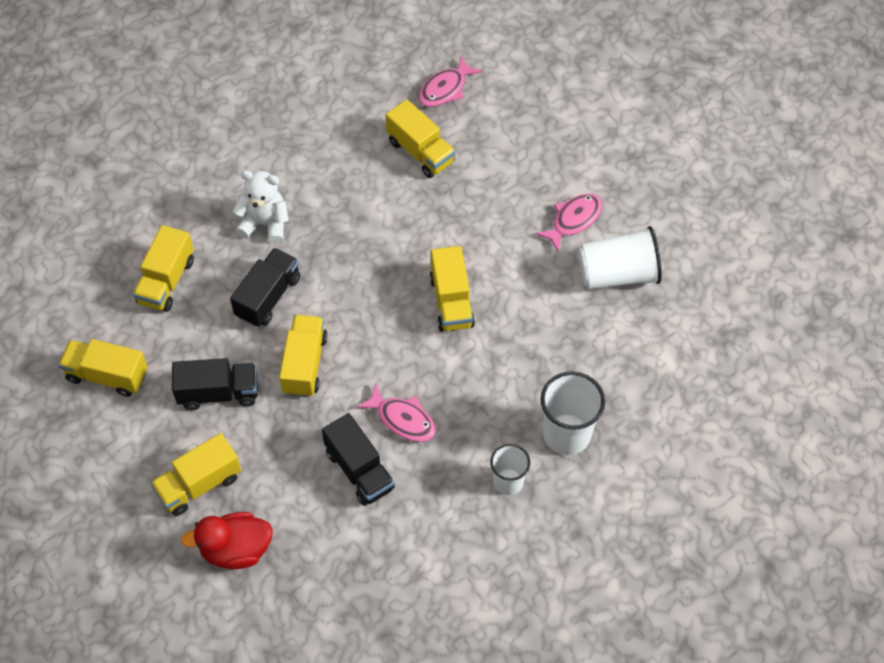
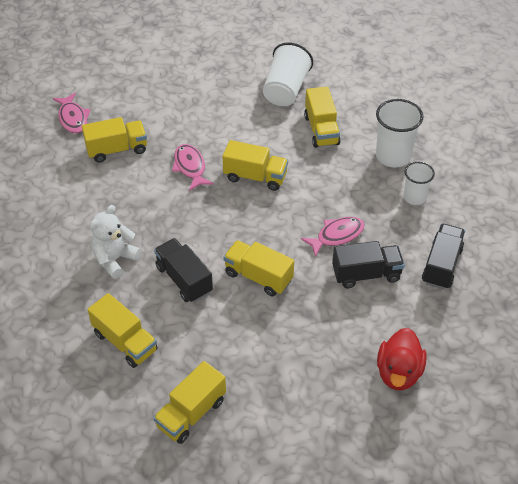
camera: 65 degrees left, 10 degrees down
(199, 484) = (329, 379): yellow truck -> yellow truck (321, 130)
(218, 393) = (252, 339): black truck -> black truck (441, 265)
(573, 220) = (230, 95): pink fish -> pink fish (190, 167)

